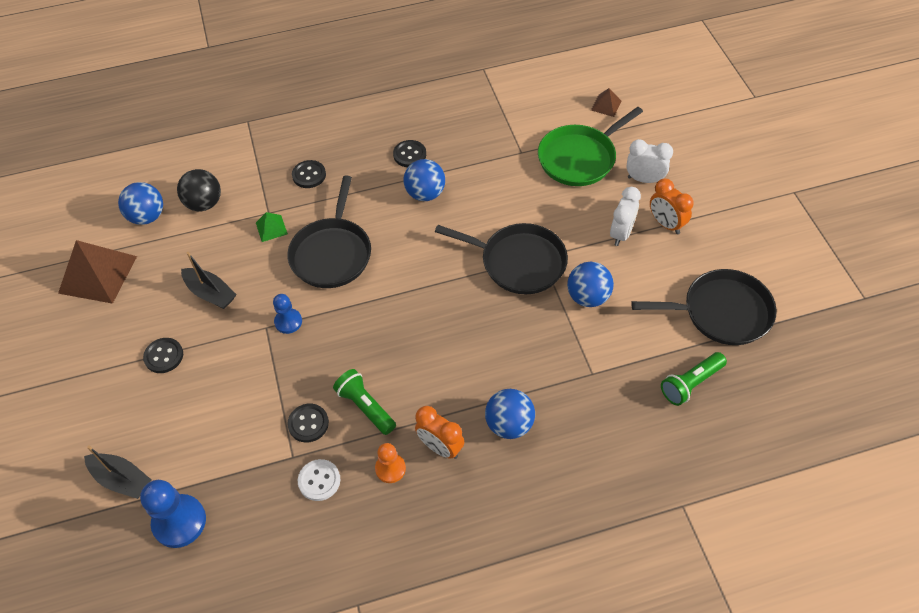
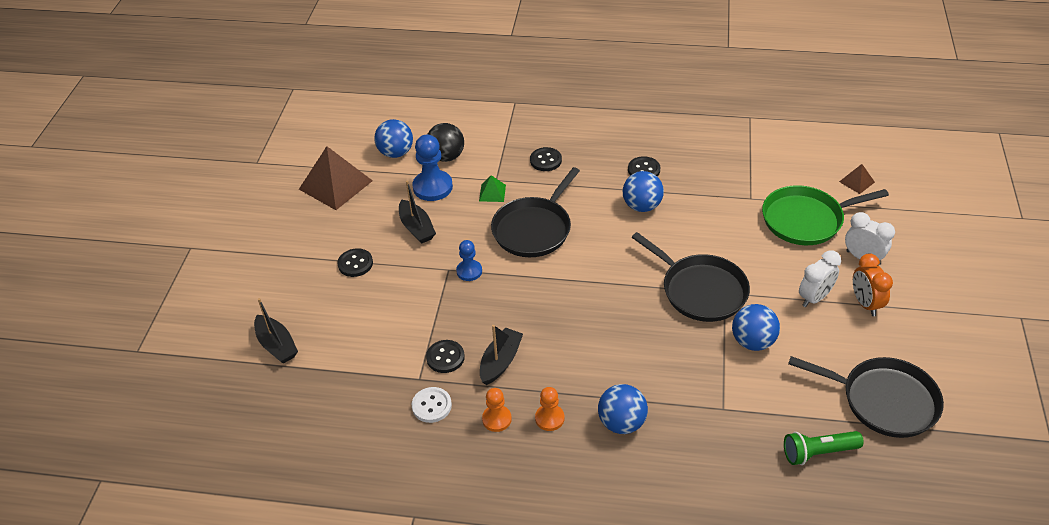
camera: 25 degrees right, 10 degrees down
(179, 522) = (304, 394): blue pawn -> blue pawn (432, 187)
(365, 407) = (500, 361): green flashlight -> black boat
(440, 447) = (549, 418): orange clock -> orange pawn

